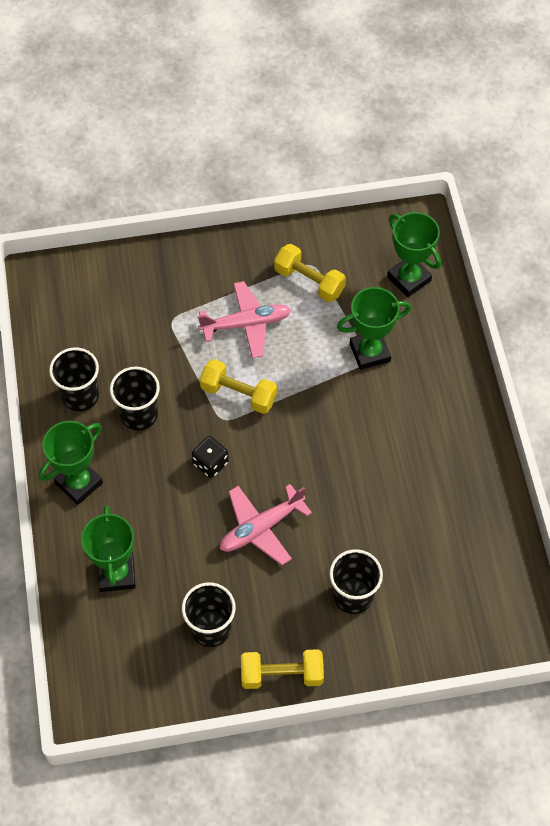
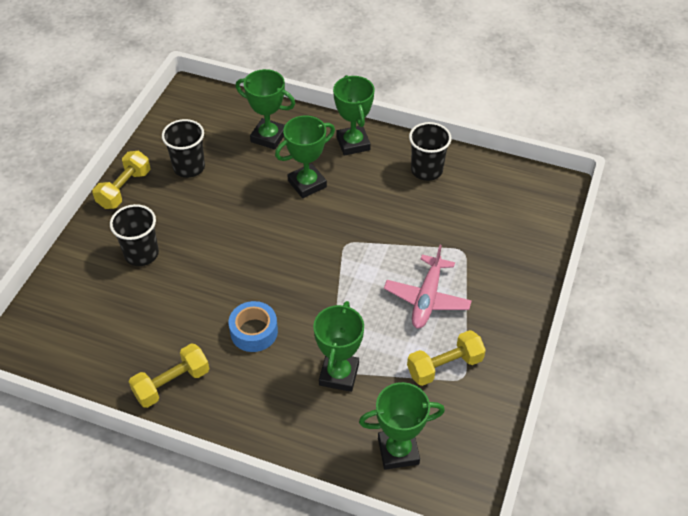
camera: 120 degrees right, 10 degrees down
(139, 414) = (386, 196): black cup -> none
(165, 496) = (307, 184): none -> green trophy
(210, 463) = (313, 220): black dice -> none
(238, 394) = (362, 263): yellow dumbbell -> yellow dumbbell (172, 383)
(261, 528) = (238, 226): pink plane -> none
(372, 440) = (254, 331): none -> blue tape

